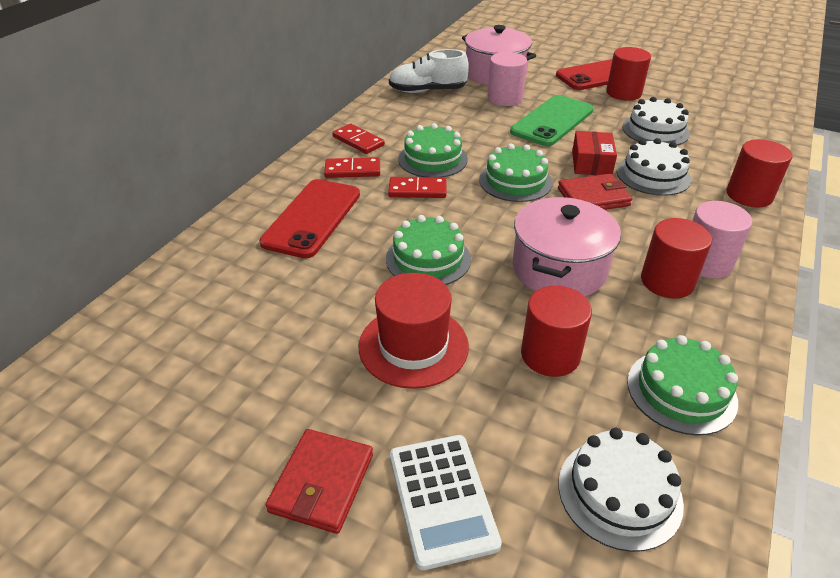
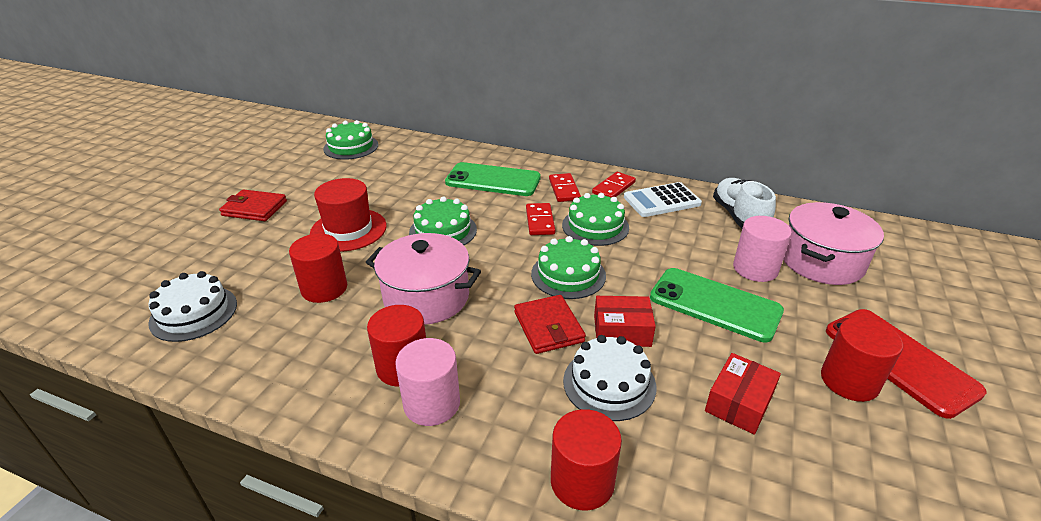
camera: 85 degrees right, 5 degrees down
(312, 218) = (493, 180): red phone -> green phone
(442, 499) = (225, 245): white calculator -> white calculator (662, 201)
(655, 130) = (739, 402): white cake -> red box
(681, 391) = (265, 356): green cake -> green cake (351, 147)

